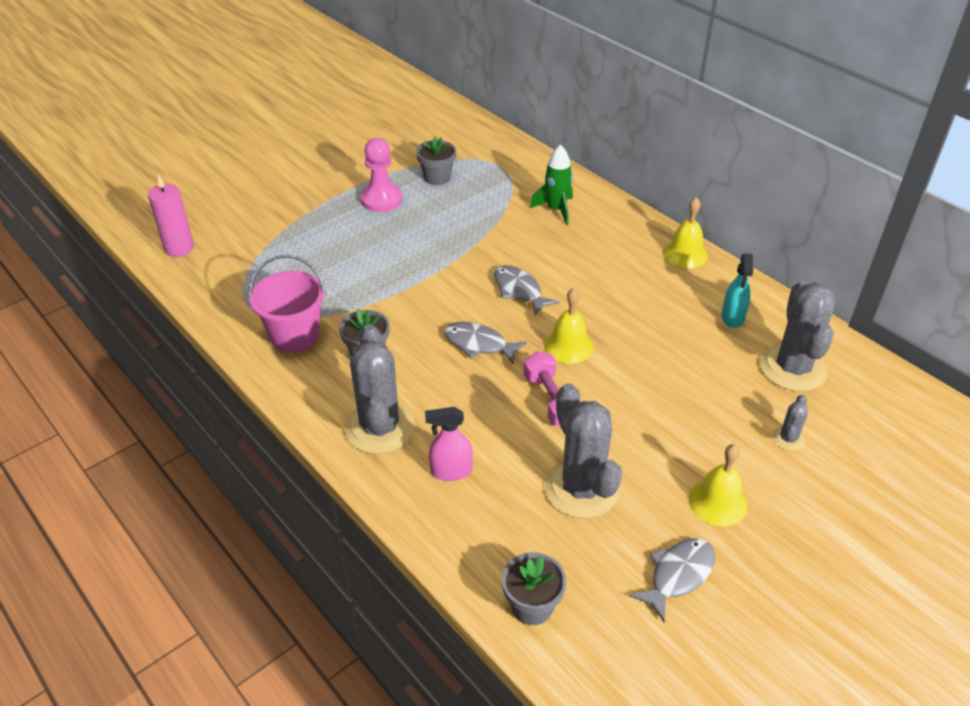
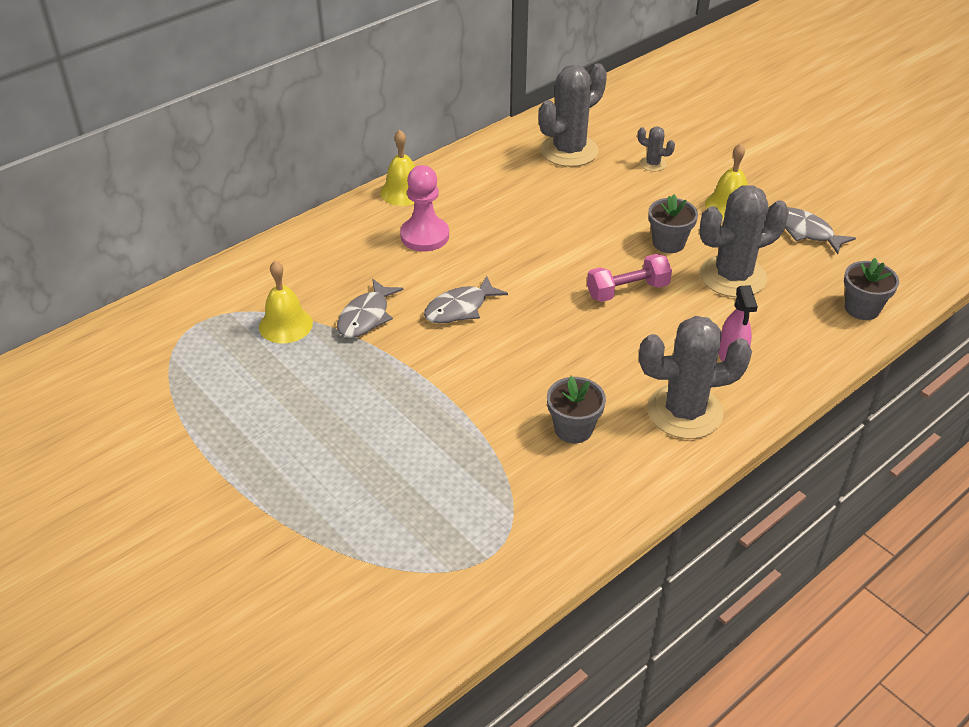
camera: 90 degrees left, 0 degrees up
(179, 248) = (345, 671): pink candle -> none
(295, 336) = (544, 500): pink bucket -> none
(381, 200) = (256, 435): pink pawn -> pink pawn (425, 236)
(437, 177) = (213, 380): grey flower pot -> grey flower pot (668, 243)
(479, 344) = (550, 339): grey fish -> grey fish (366, 317)
(556, 210) = (309, 276): green rocket -> none
(568, 346) = (548, 276): yellow bell -> yellow bell (285, 325)
(732, 318) = (503, 174): turquoise spray bottle -> none
(792, 368) = (569, 151): grey cactus -> grey cactus turned 45 degrees counterclockwise

